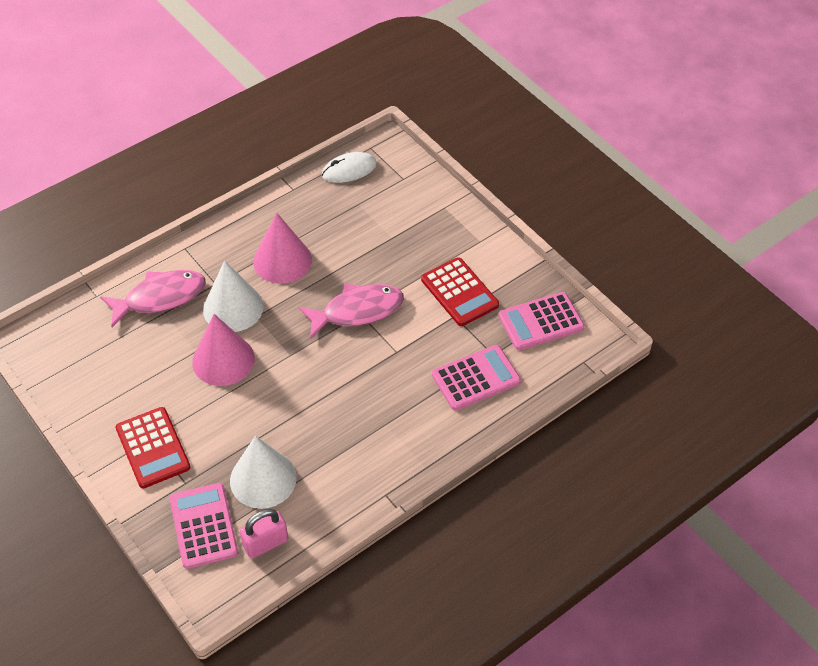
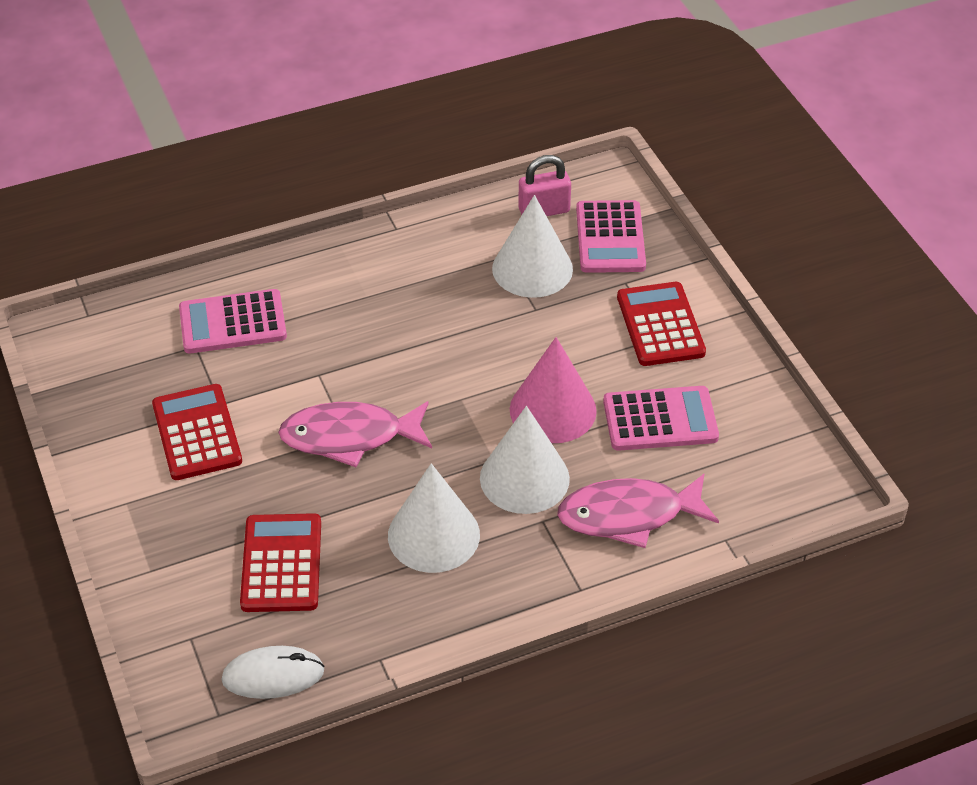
camera: 165 degrees left, 5 degrees down
(282, 260) = (433, 535): pink cone -> white cone
(369, 226) = (281, 564): none -> red calculator
(541, 322) = (110, 372): pink calculator -> pink calculator (660, 420)

